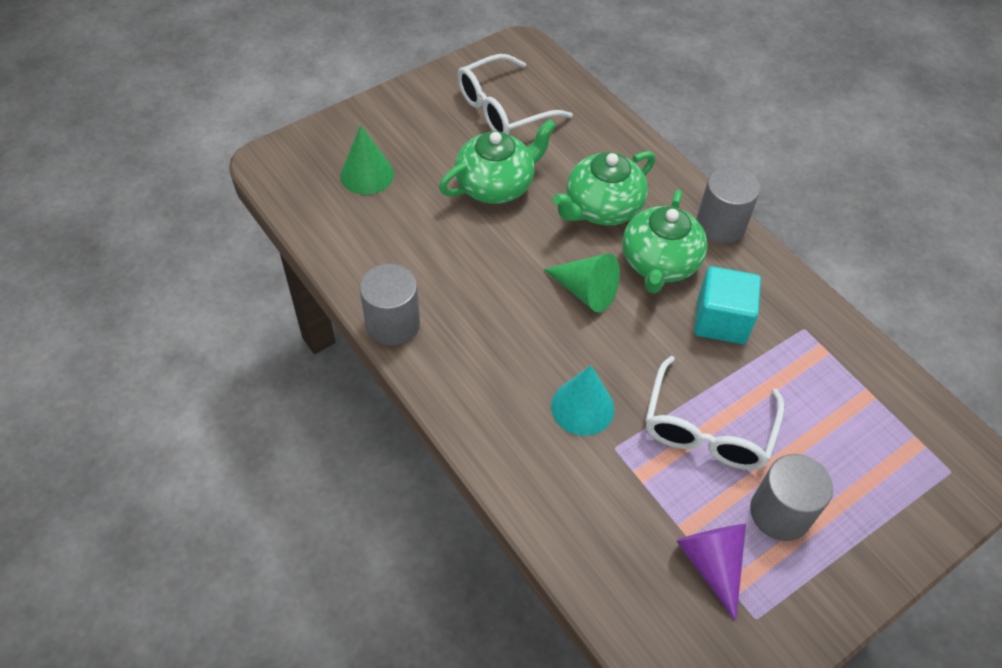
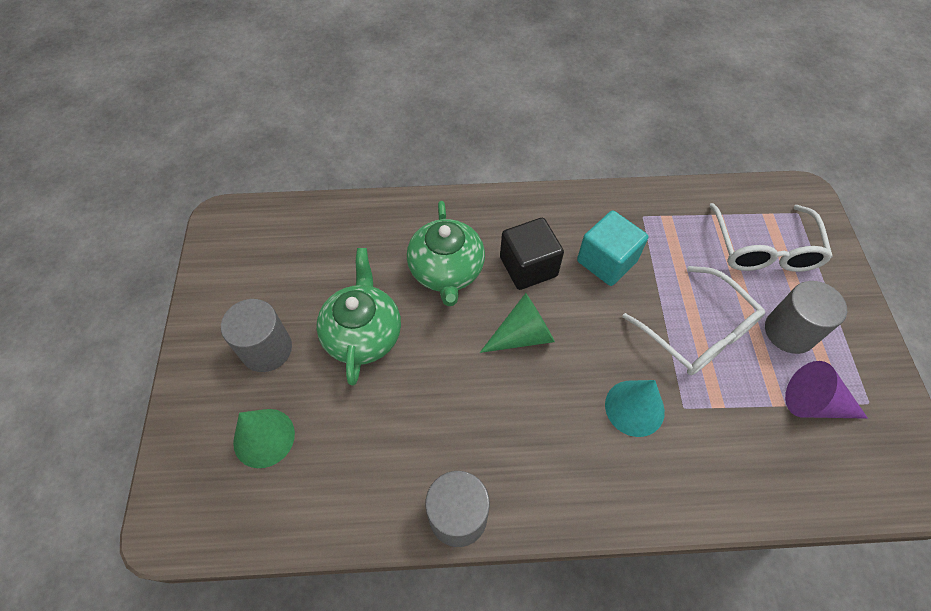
camera: 55 degrees left, 5 degrees up
(502, 109) = (282, 277): white glasses -> white glasses (764, 249)
(659, 263) = (528, 267): green teapot -> black cube
(720, 225) = (519, 205): grey cylinder -> grey cylinder (266, 349)

